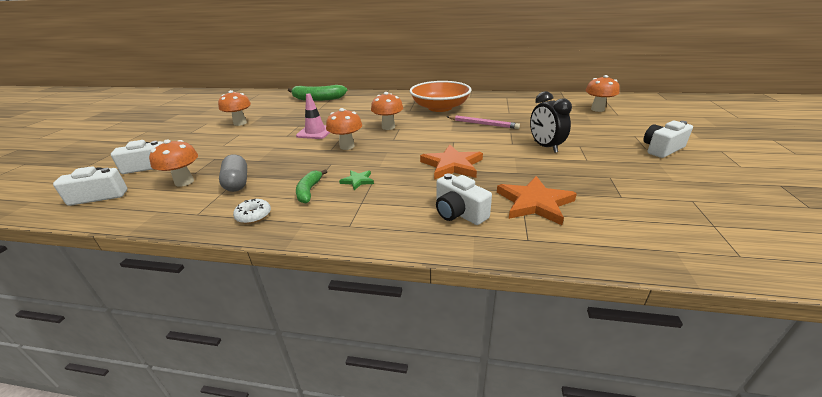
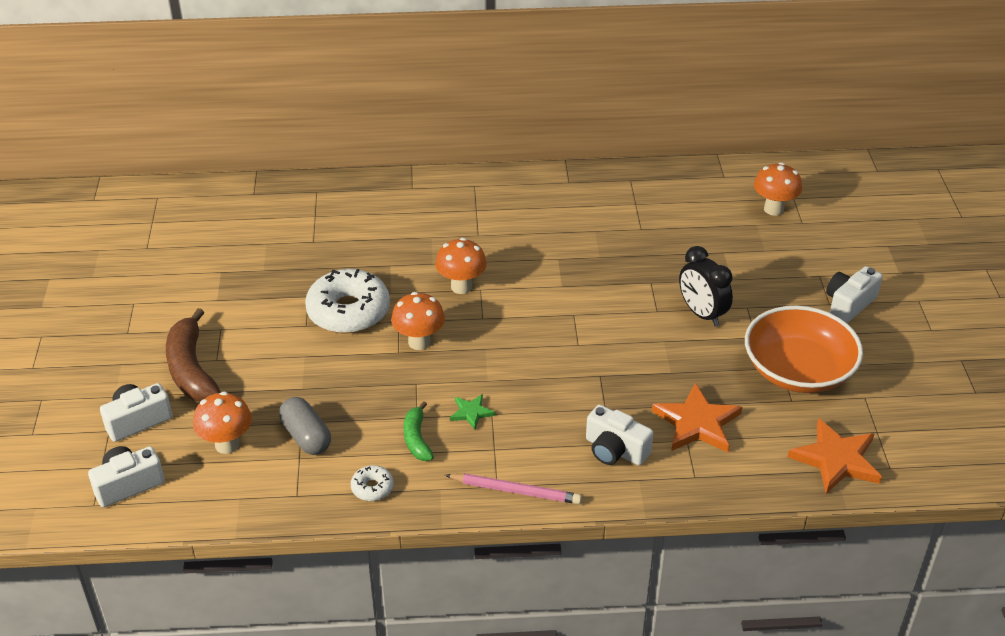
camera: 15 degrees left, 10 degrees up
(205, 148) = (191, 369): none -> brown banana
(240, 123) = (197, 298): orange mushroom -> none
(315, 132) = (348, 311): pink traffic cone -> white donut
(317, 99) = (290, 208): green banana -> none
(440, 108) = (526, 222): orange bowl -> orange bowl (798, 370)
(452, 165) = (585, 367): orange star -> orange star (836, 459)
(483, 124) = (606, 265): pink pencil -> pink pencil (515, 491)

